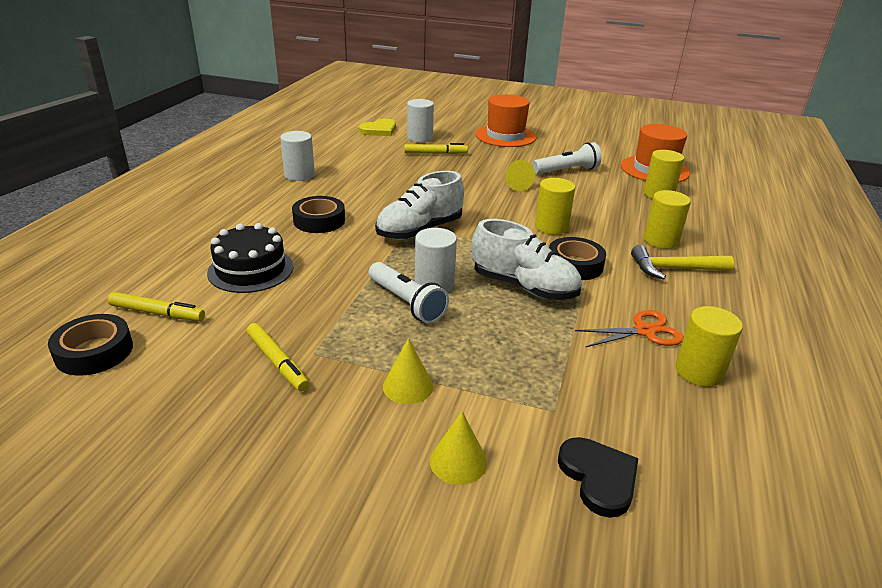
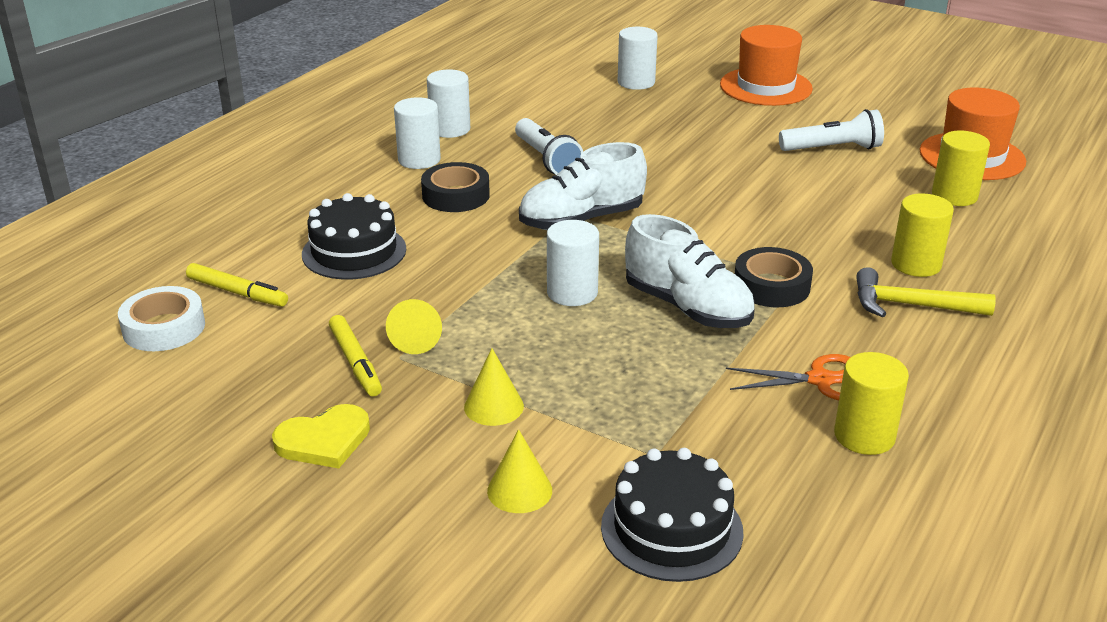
camera: 15 degrees right, 0 degrees up
(94, 352) = (164, 328): black tape -> white tape
(283, 197) = (419, 160): none -> white cylinder
(379, 130) = (582, 67): yellow heart -> yellow heart (324, 440)
(406, 303) = (528, 312): white flashlight -> white flashlight (546, 159)
(435, 153) = (649, 109): yellow marker -> none
(515, 185) = (744, 165): yellow cone -> yellow cone (417, 338)
(551, 227) = (765, 231): yellow cylinder -> none
(598, 477) = (671, 529): black heart -> black cake

